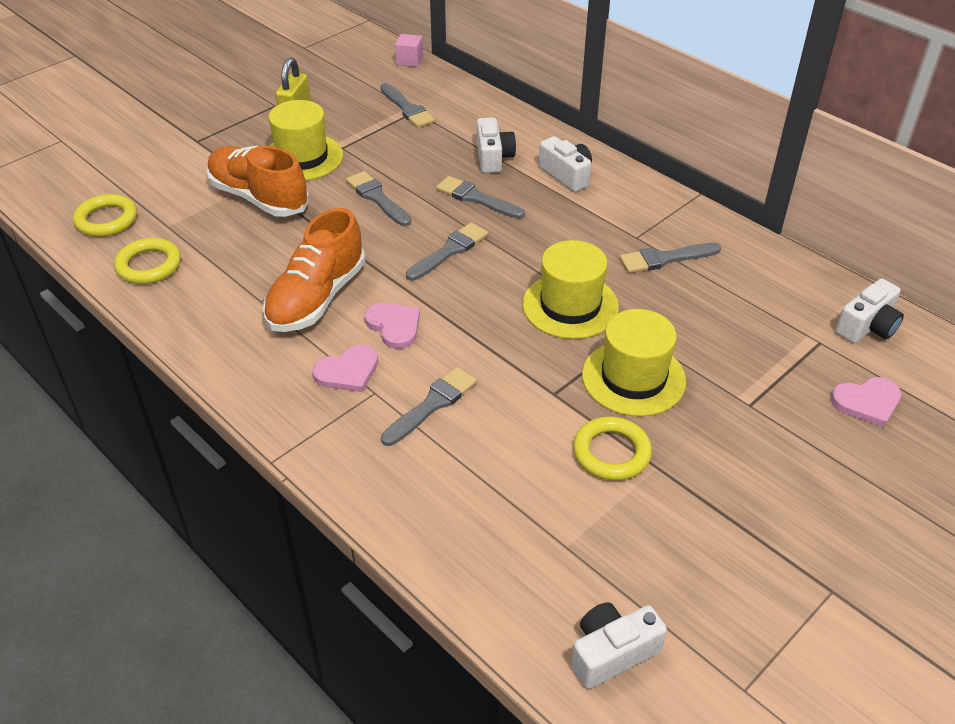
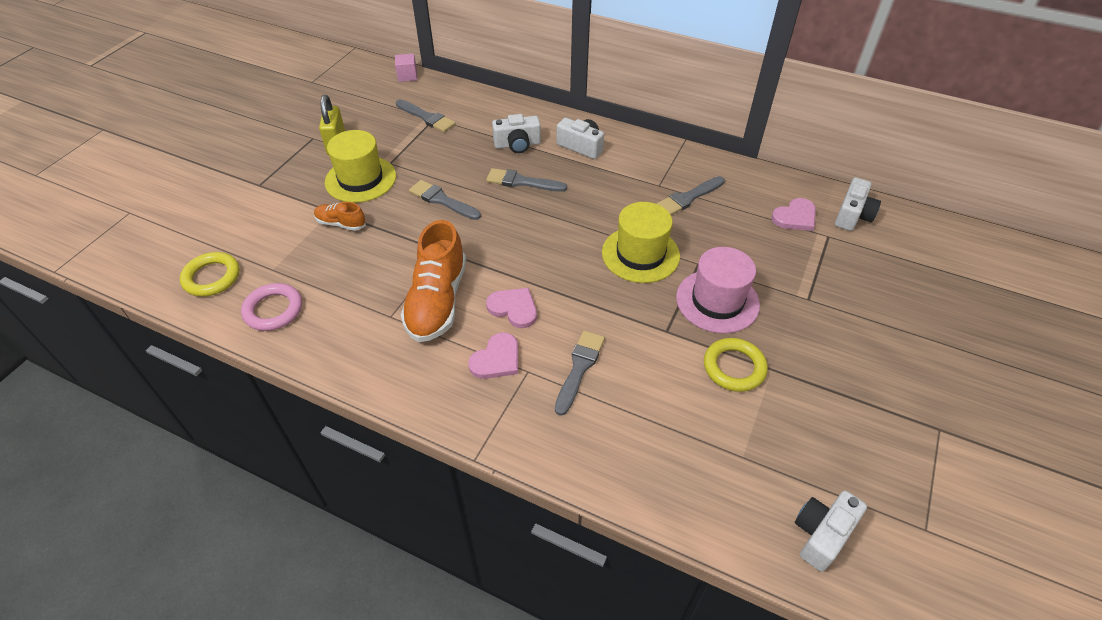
camera: 20 degrees left, 5 degrees up
(149, 265) = (273, 310): yellow ring -> pink ring
(259, 197) = (341, 224): orange shoe -> orange shoe, size x0.50
(449, 251) = (524, 232): grey brush -> none
(493, 157) = (517, 144): white camera -> white camera turned 105 degrees clockwise
(633, 378) = (717, 301): yellow hat -> pink hat
(867, 402) = (883, 274): pink heart -> pink heart (795, 217)

